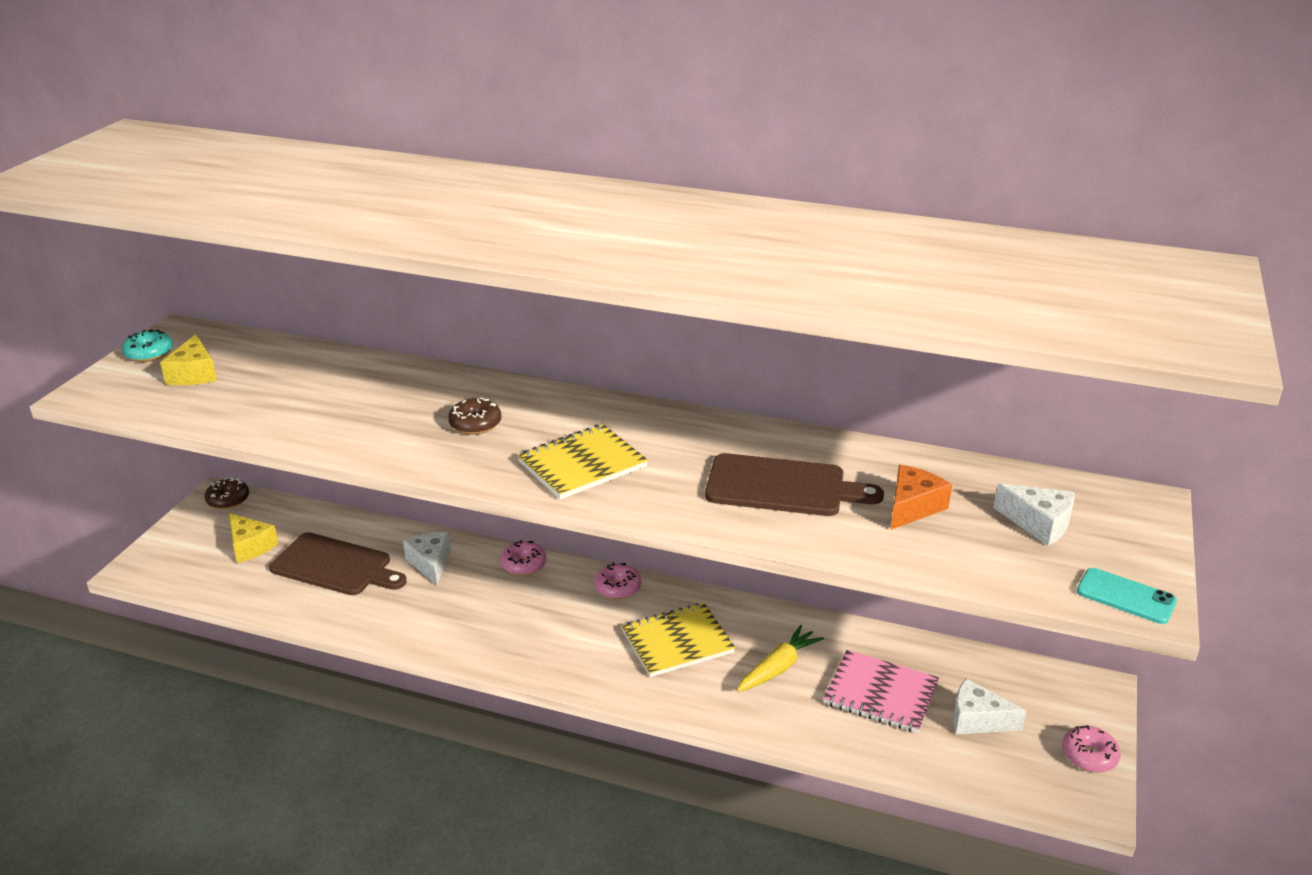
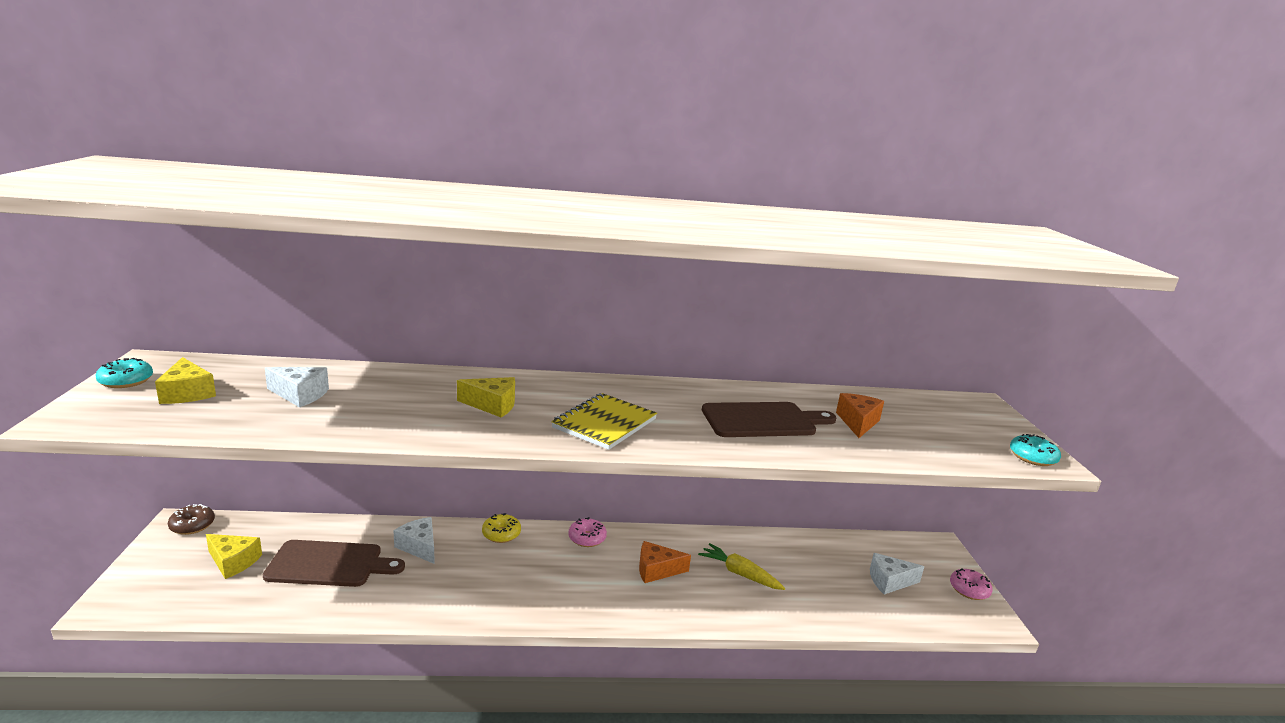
camera: 25 degrees left, 10 degrees down
(475, 424) = (492, 405): brown donut -> yellow cheese
(524, 564) = (501, 534): pink donut -> yellow donut
(677, 642) = (656, 570): yellow notebook -> orange cheese
(778, 668) = (740, 574): yellow carrot -> yellow carrot turned 75 degrees counterclockwise
(880, 694) = (819, 577): pink notebook -> none
(1038, 523) = (940, 422): white cheese -> white cheese (300, 395)
(1125, 596) = (1032, 457): turquoise phone -> turquoise donut

